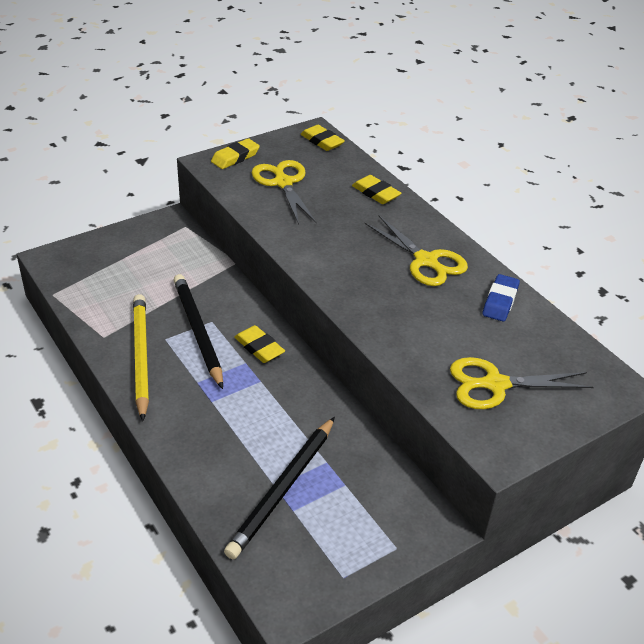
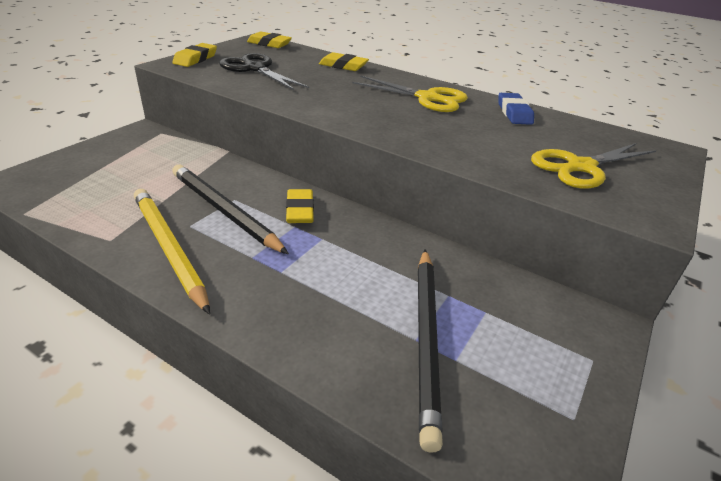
camera: 25 degrees left, 5 degrees down
(259, 348) = (300, 210): yellow eraser -> yellow eraser turned 60 degrees clockwise
(283, 183) = (255, 69): yellow scissors -> black scissors

